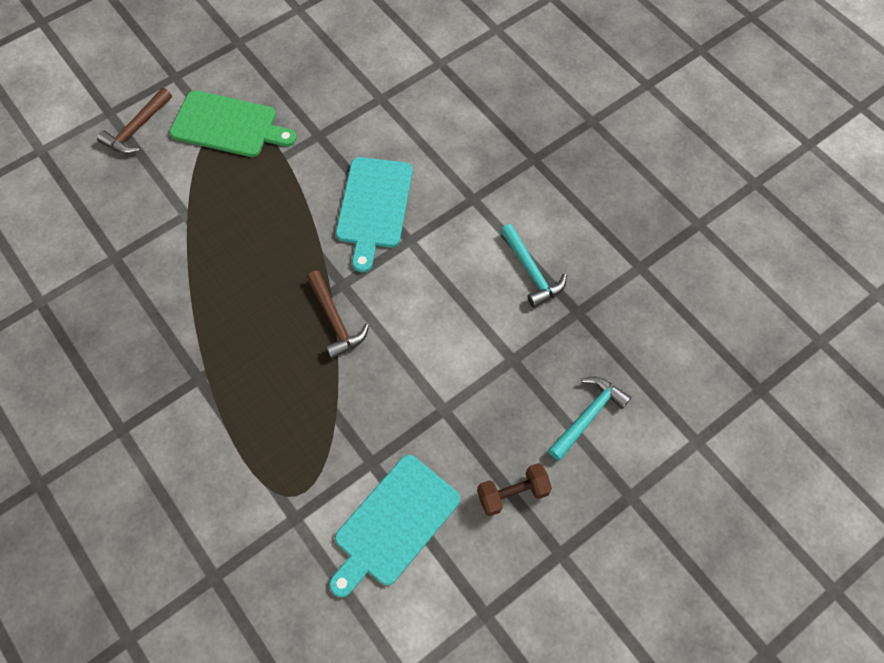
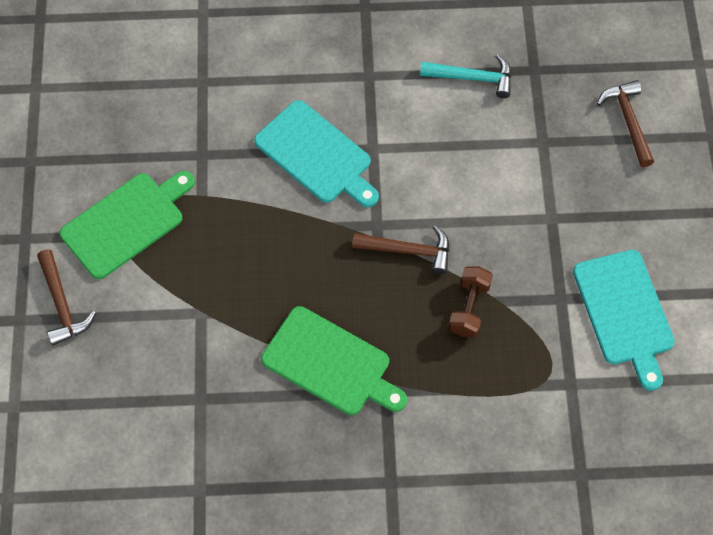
camera: 55 degrees left, 0 degrees up
(198, 325) = (331, 363): none -> green cutting board
(512, 493) = (656, 213): brown dumbbell -> brown dumbbell (469, 308)
(588, 416) = (628, 121): turquoise hammer -> brown hammer

